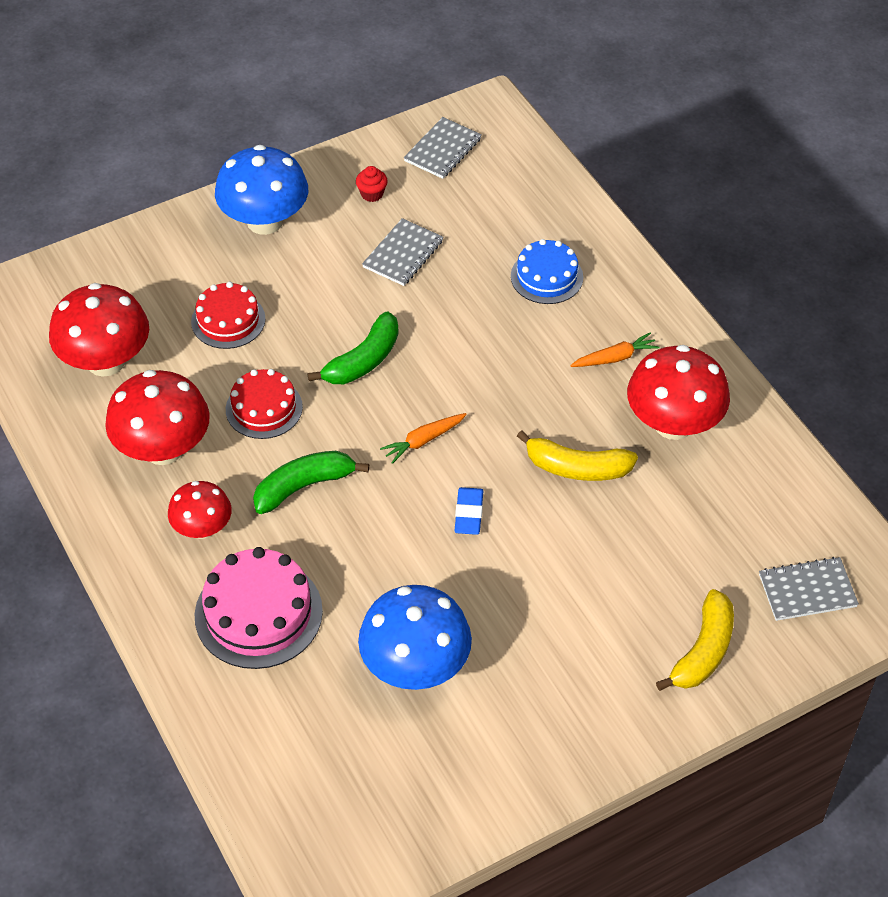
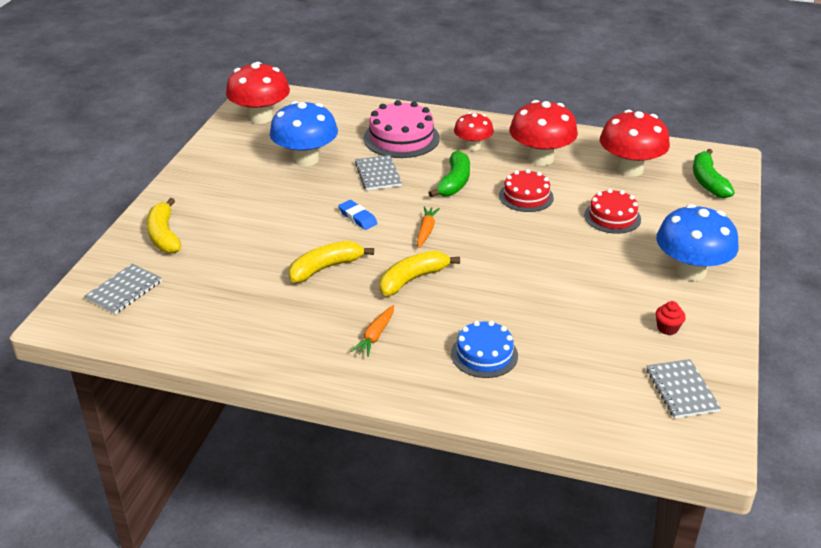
camera: 135 degrees right, 15 degrees down
(363, 361) = (514, 243): green banana -> green banana (708, 181)
(403, 254) = (587, 307): grey notebook -> grey notebook (378, 174)
(511, 392) = (413, 279): none -> yellow banana
(673, 424) = (293, 323): red mushroom -> red mushroom (260, 117)

